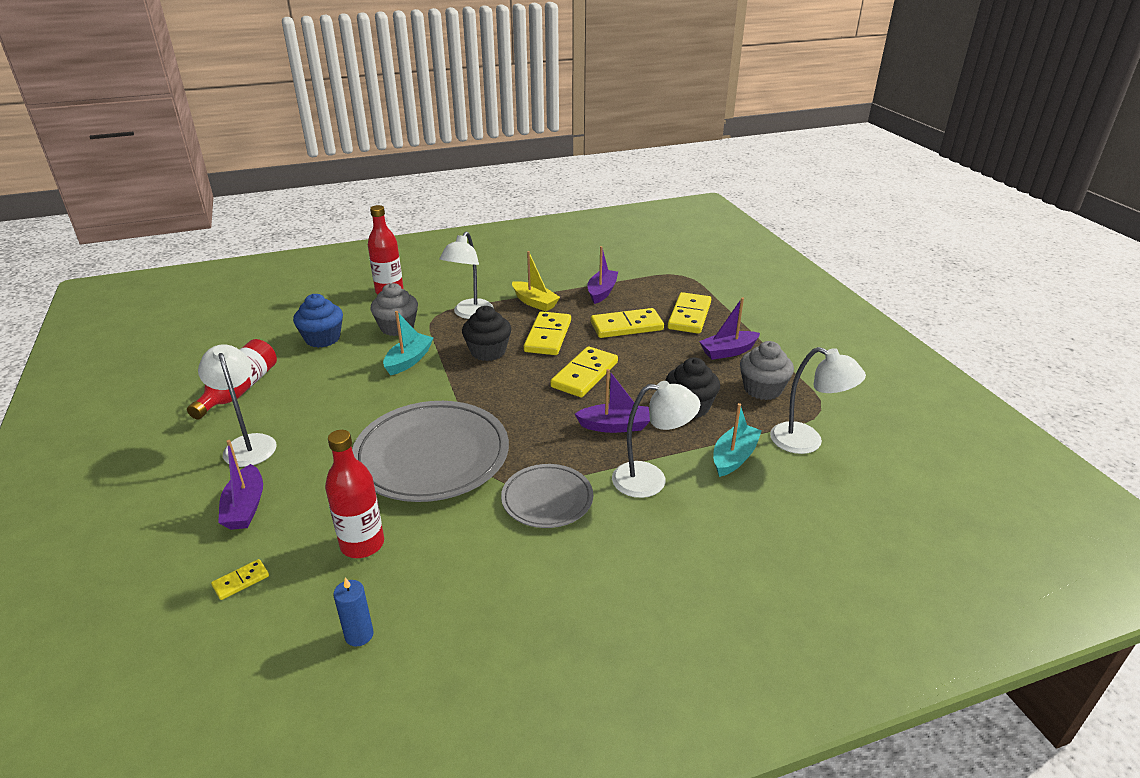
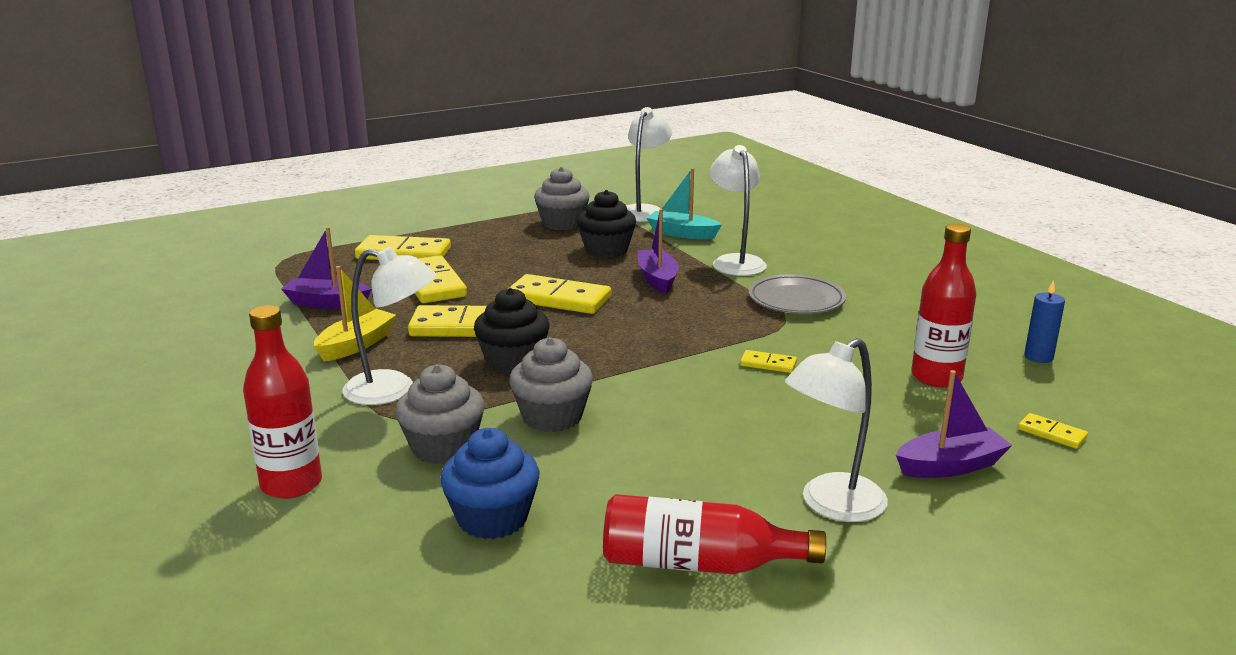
camera: 100 degrees left, 10 degrees down
(409, 360) = (552, 417): turquoise boat -> grey cupcake
(432, 456) = (768, 364): grey plate -> yellow domino
(728, 351) = (489, 236): purple boat -> none

